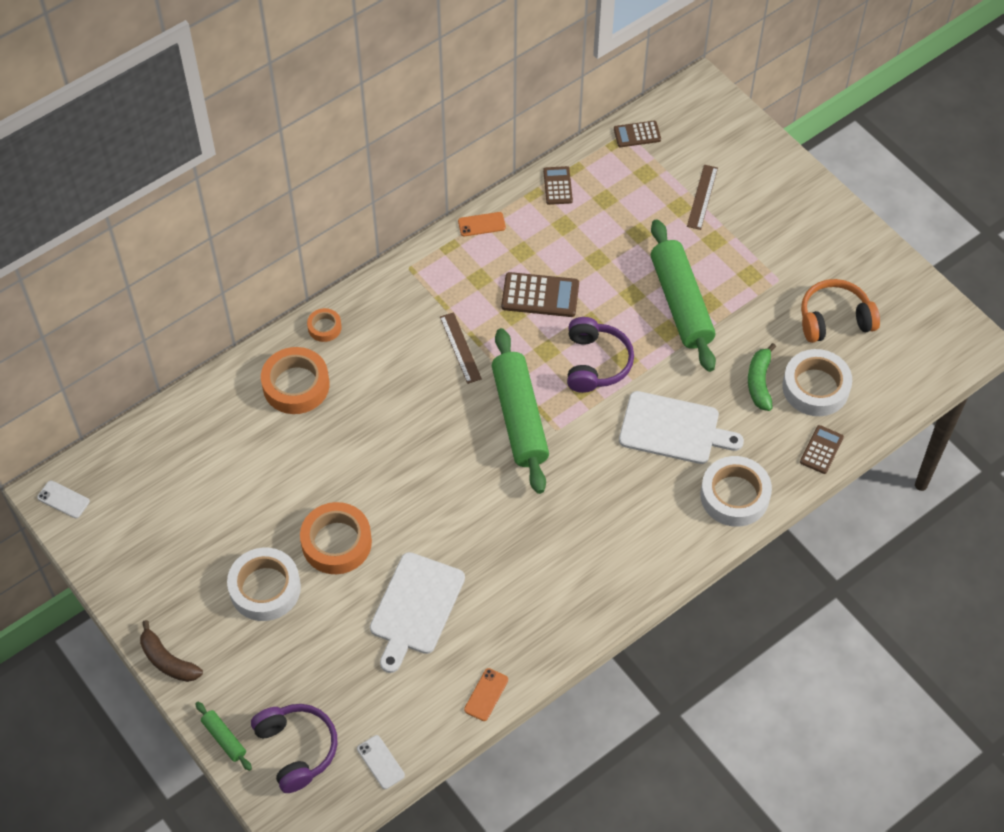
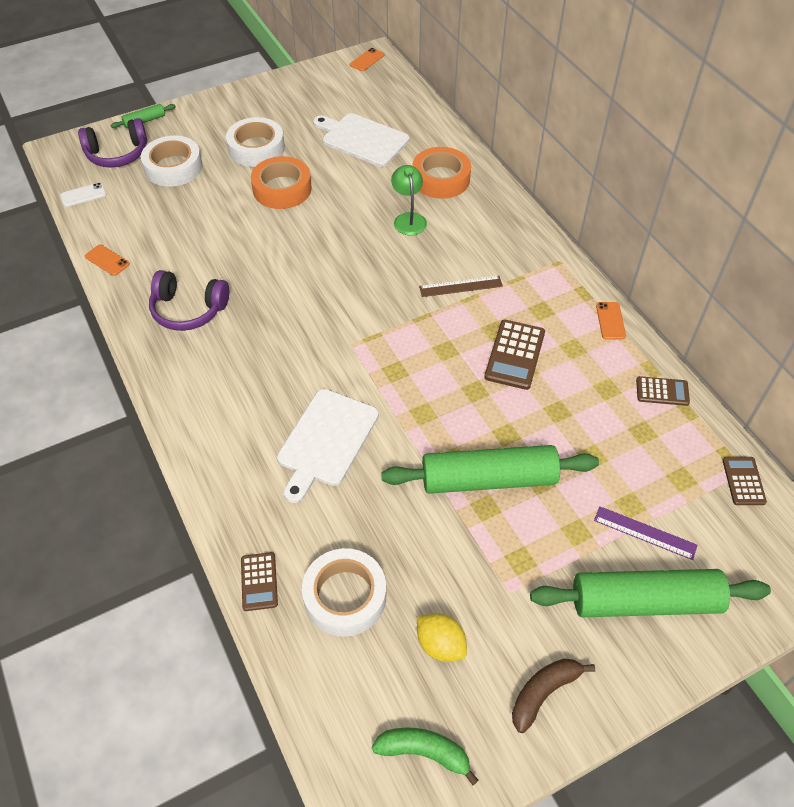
camera: 100 degrees right, 5 degrees down
(63, 499) = (367, 60): white phone -> orange phone
(168, 661) = (218, 99): brown banana -> brown banana (543, 693)
(324, 327) = (498, 200): orange tape -> none
(367, 407) = (408, 219): none -> green lamp
(415, 607) = (204, 227): white cutting board -> white cutting board (362, 139)
(519, 418) = (372, 318): green rolling pin -> green rolling pin (644, 601)
(595, 363) = (423, 388): purple headphones -> purple headphones (188, 310)
(702, 197) = (645, 532): brown ruler -> purple ruler
(734, 496) = (229, 480): white tape -> white tape (173, 167)
(759, 382) = (365, 536): green banana -> green banana (424, 752)
(821, 450) = (259, 581): brown calculator -> brown calculator turned 45 degrees clockwise
(834, 319) = (440, 645): orange headphones -> yellow lemon

